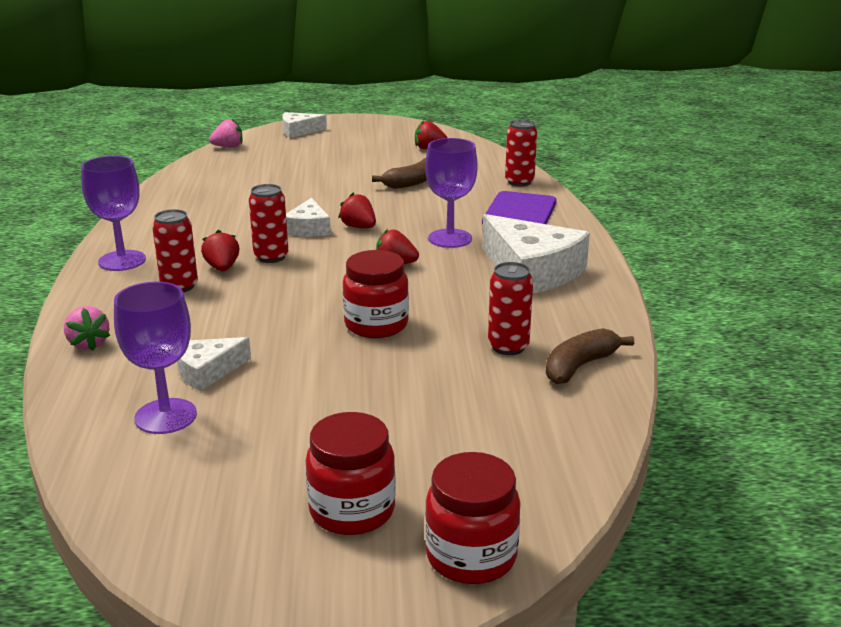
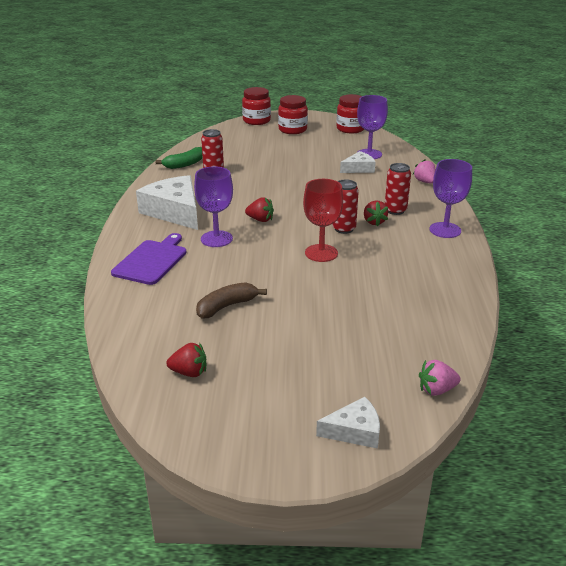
camera: 175 degrees left, 5 degrees up
(308, 228) = (321, 253): white cheese -> red goblet
(359, 227) = (282, 252): red strawberry -> none
(376, 325) = (277, 185): red jar -> red jar (350, 129)
(519, 182) = (124, 302): red can -> none
(579, 366) = (185, 164): brown banana -> green banana

